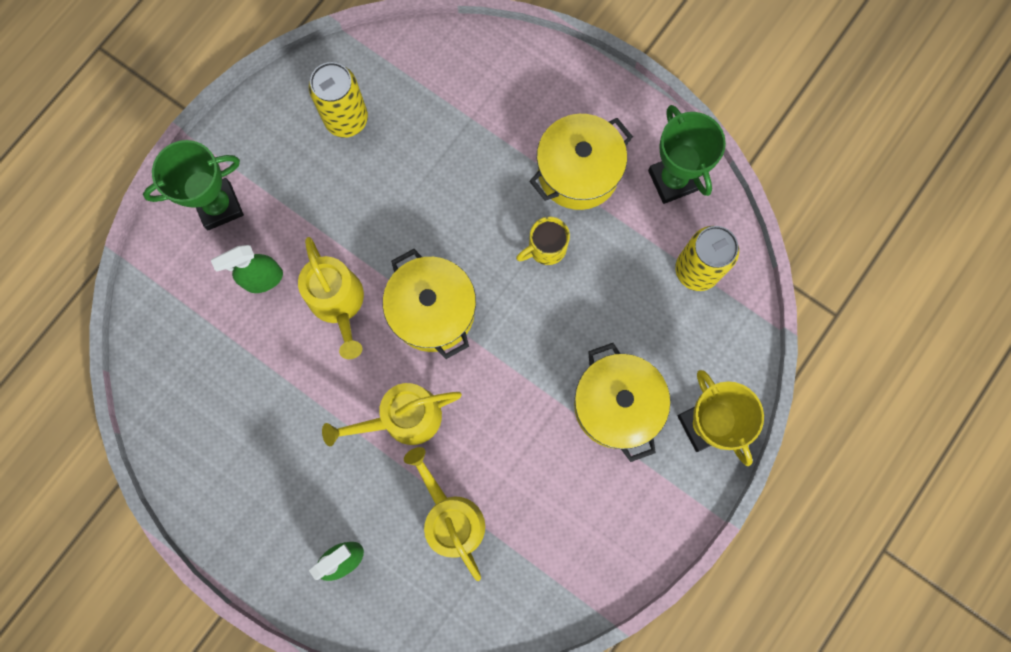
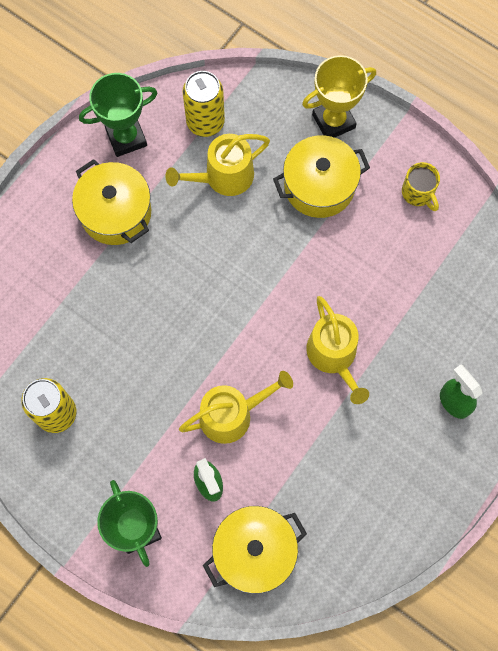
camera: 90 degrees left, 5 degrees down
(432, 311) = (239, 333): yellow pot -> yellow pot (254, 551)
(451, 518) = (416, 316): yellow watering can -> yellow watering can (223, 177)
(546, 248) = (184, 240): yellow mug -> yellow mug (418, 193)

